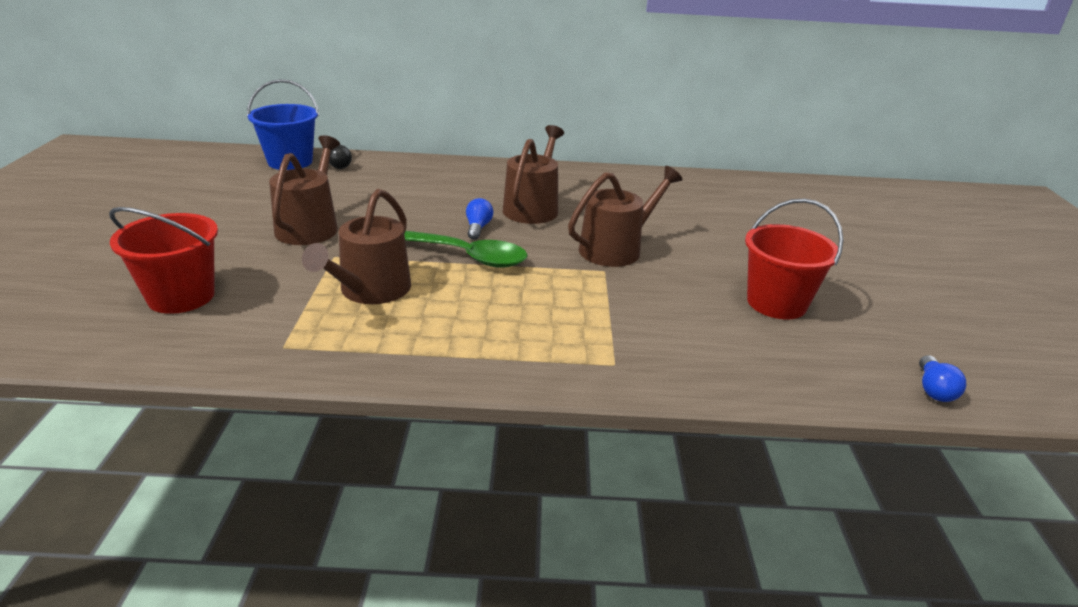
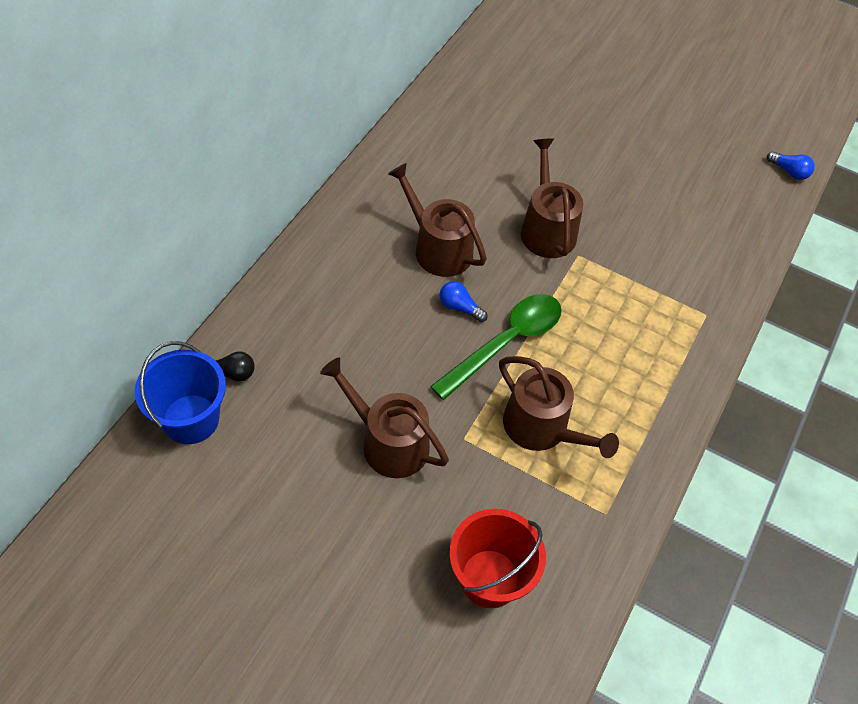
camera: 65 degrees left, 25 degrees up
(776, 303) = (668, 181): red bucket -> none

